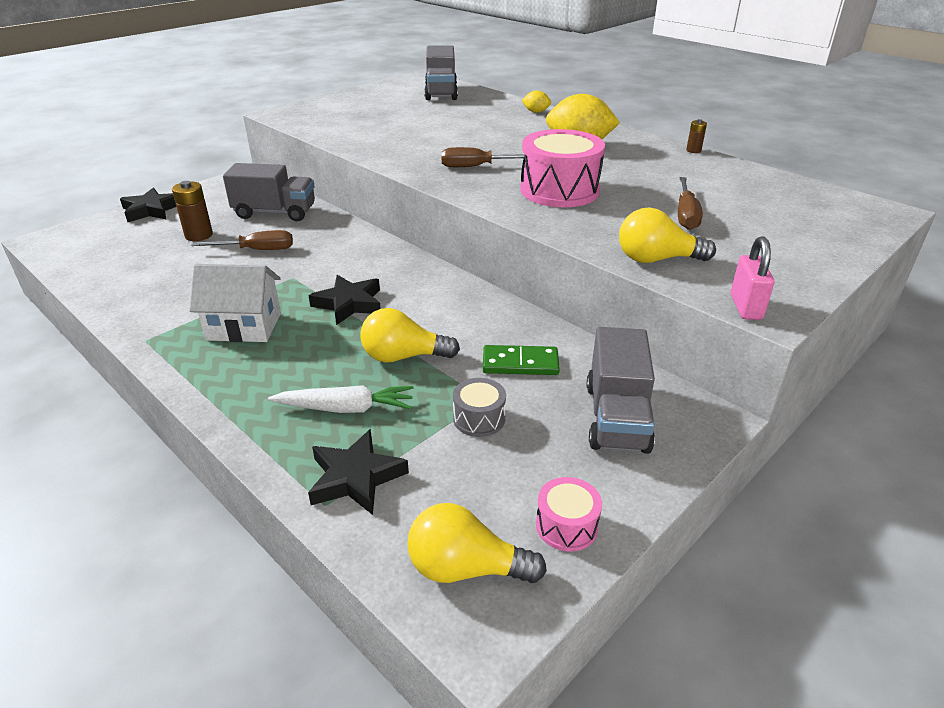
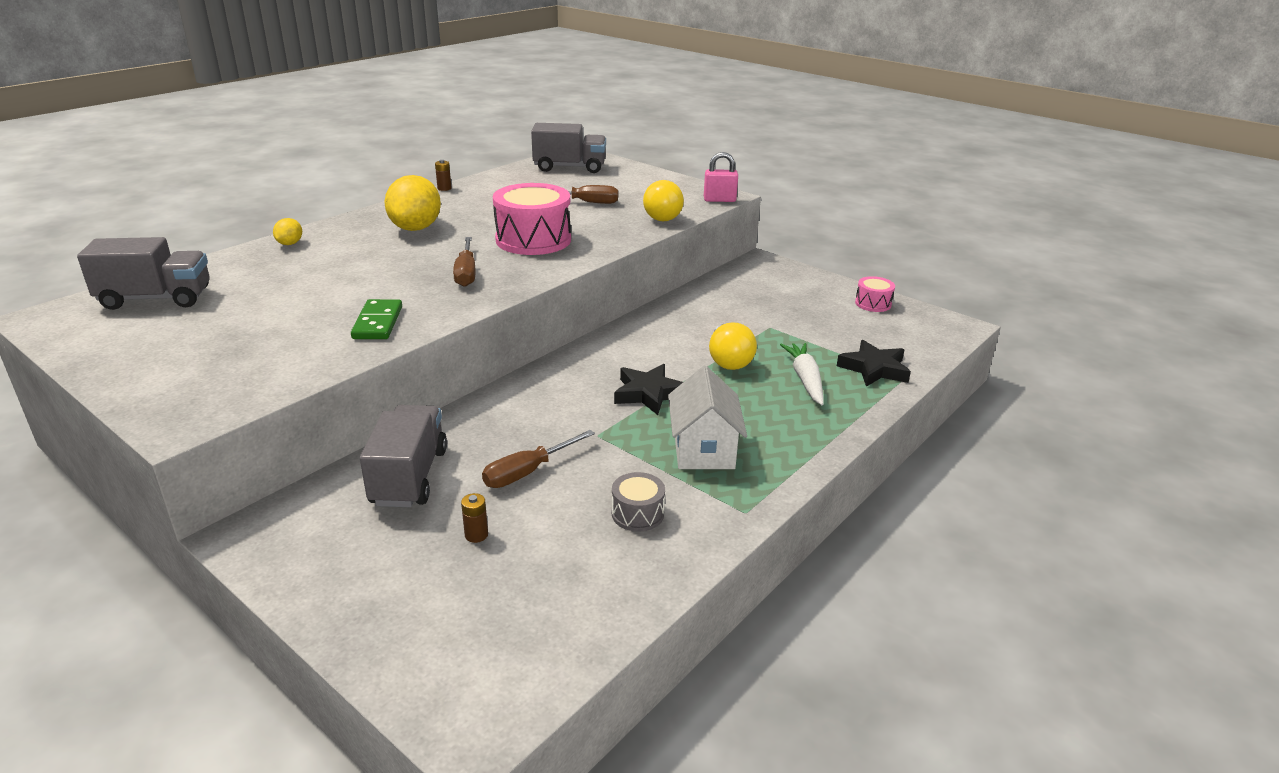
camera: 95 degrees left, 5 degrees down
(151, 210) = (364, 618): black star -> none
(199, 235) = (476, 535): brown battery -> brown battery, size x0.56
(257, 250) = (527, 472): brown screwdriver -> brown screwdriver turned 120 degrees counterclockwise
(466, 568) = (921, 330): yellow light bulb -> none
(479, 418) = (793, 328): grey drum -> grey drum (637, 514)
(520, 363) = (723, 314): green domino -> green domino (377, 323)
(617, 417) = (772, 285): grey truck -> grey truck (569, 167)

